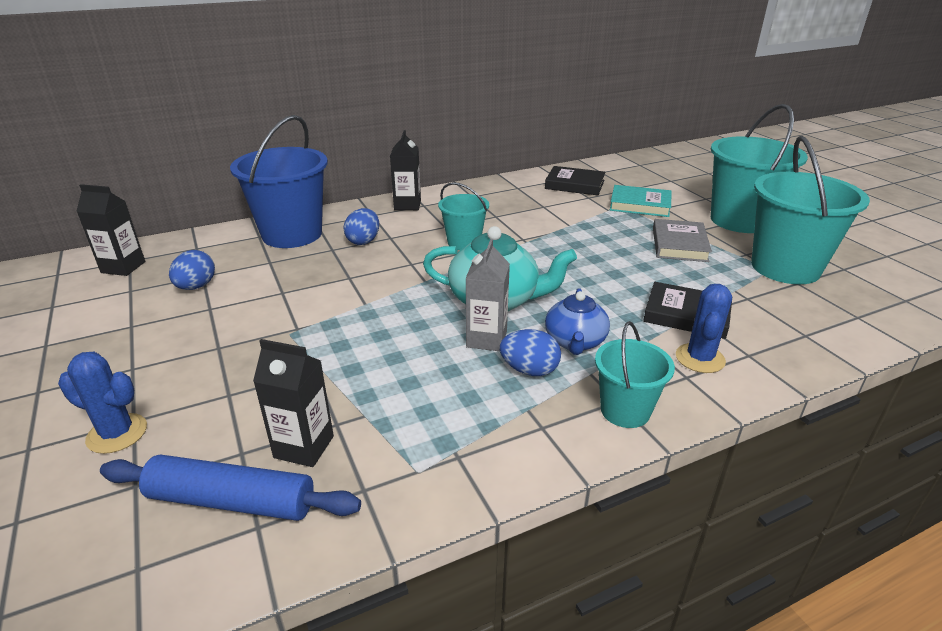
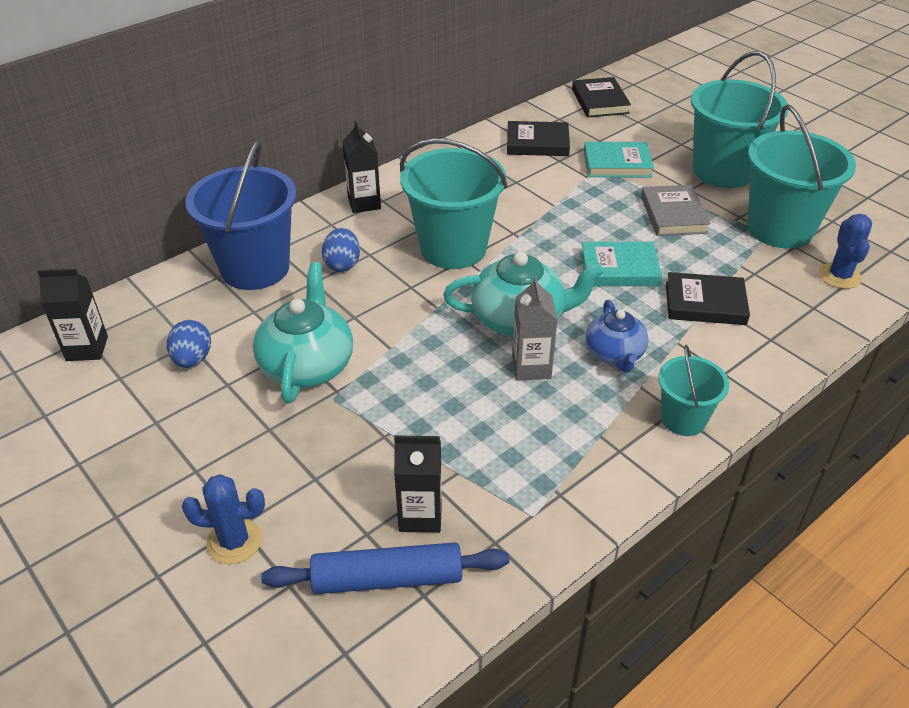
camera: 15 degrees left, 10 degrees up
(285, 305) = (307, 365): none -> turquoise teapot
(464, 242) = (453, 248): turquoise bucket -> turquoise bucket, size x1.83
(529, 370) = (585, 394): blue egg -> none
(609, 276) = (619, 269): none -> turquoise book
(642, 165) = (600, 101): none -> black book
(700, 358) = (730, 351): blue cactus -> blue cactus (839, 276)

